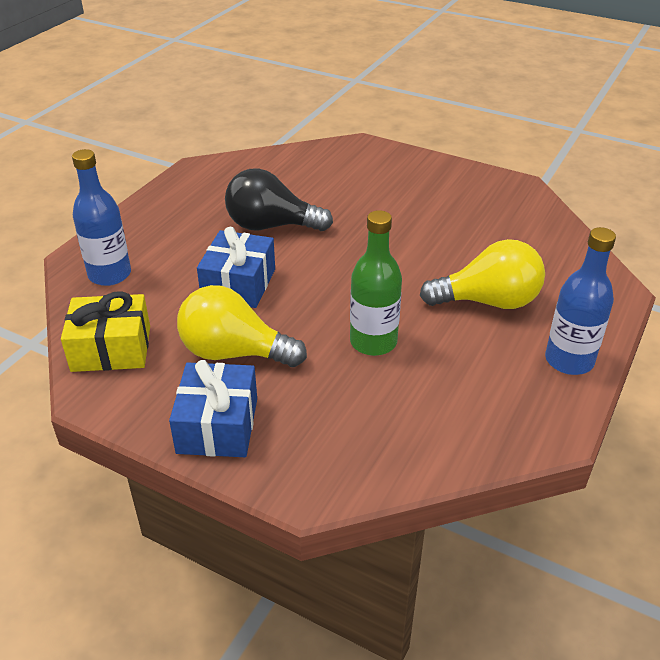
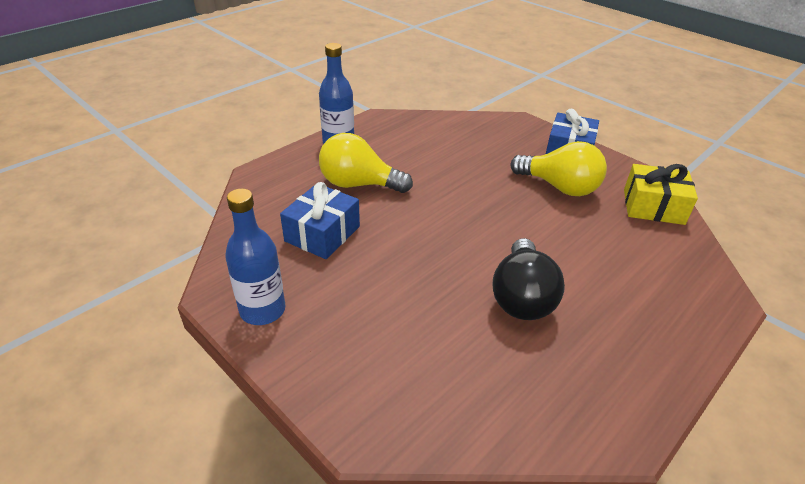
camera: 165 degrees left, 0 degrees up
(110, 274) = (682, 272): blue bottle -> blue bottle (262, 310)
(239, 284) = (557, 238): blue gift -> blue gift (322, 234)
(271, 226) = (521, 297): black light bulb -> black light bulb turned 75 degrees clockwise
(373, 342) = (458, 175): green bottle -> none

